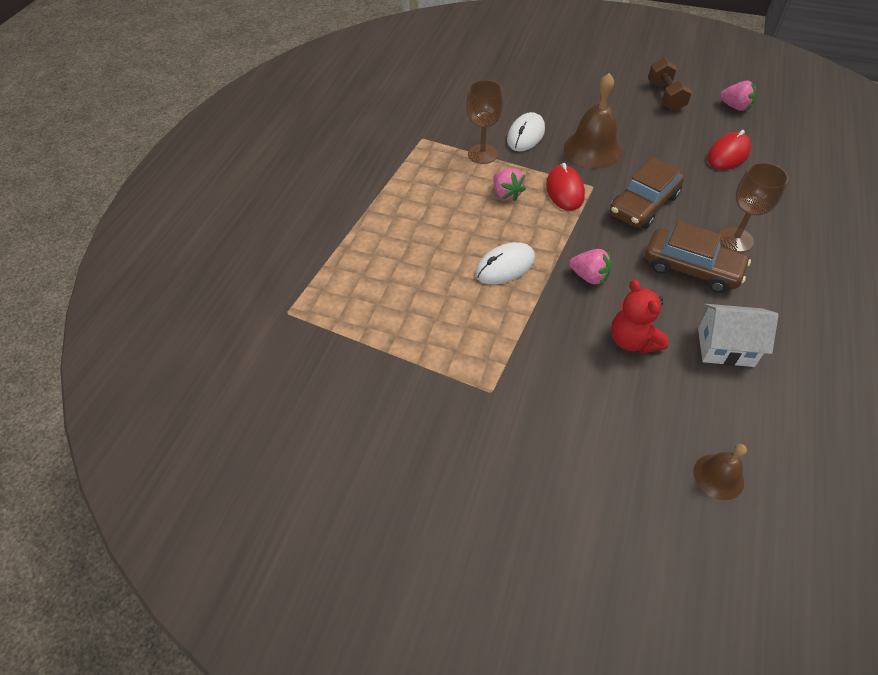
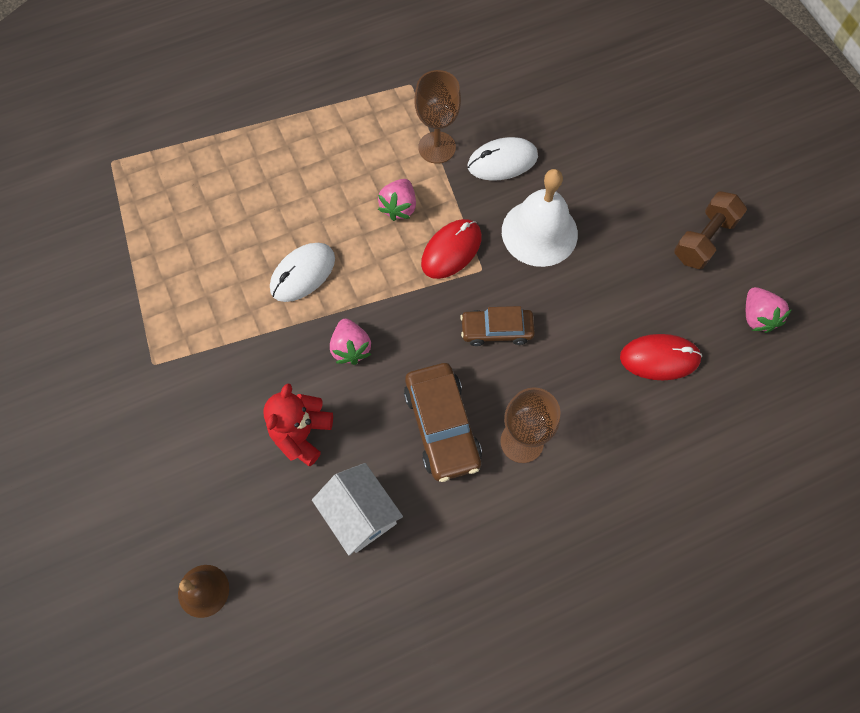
camera: 45 degrees right, 15 degrees up
(505, 266) = (303, 273): white mouse -> white mouse turned 60 degrees counterclockwise
(593, 149) = (539, 232): brown bell -> white bell
(643, 204) = (496, 330): brown car -> brown car, size x0.65

